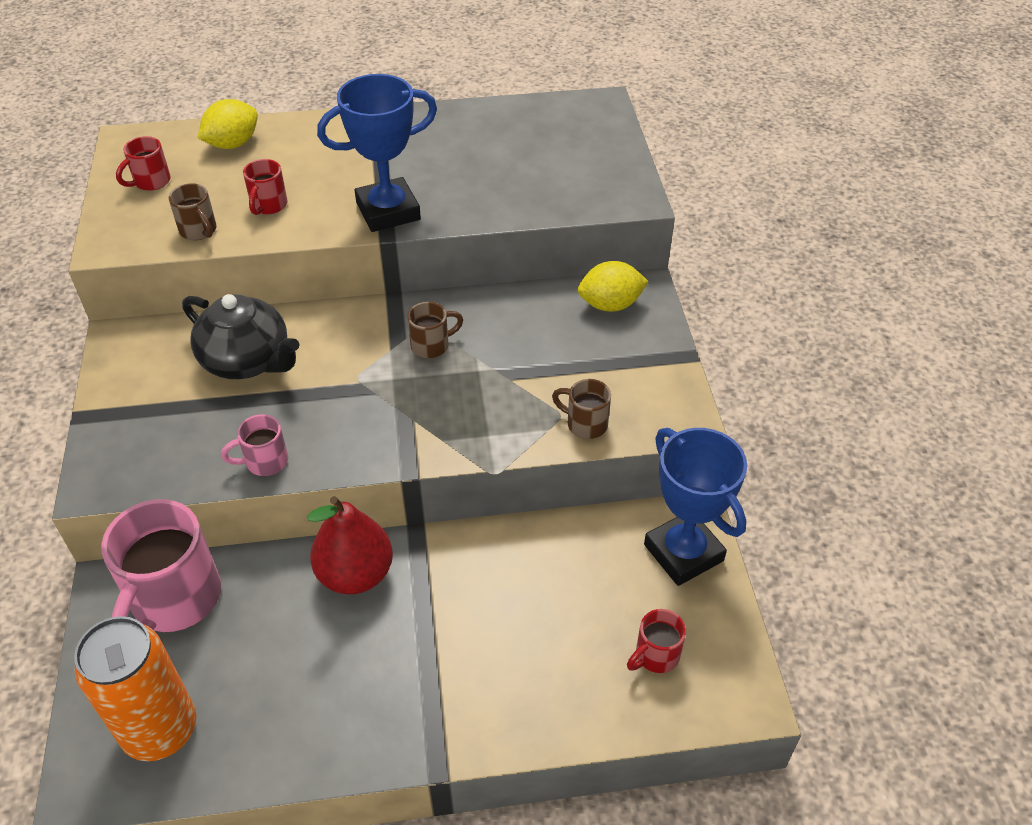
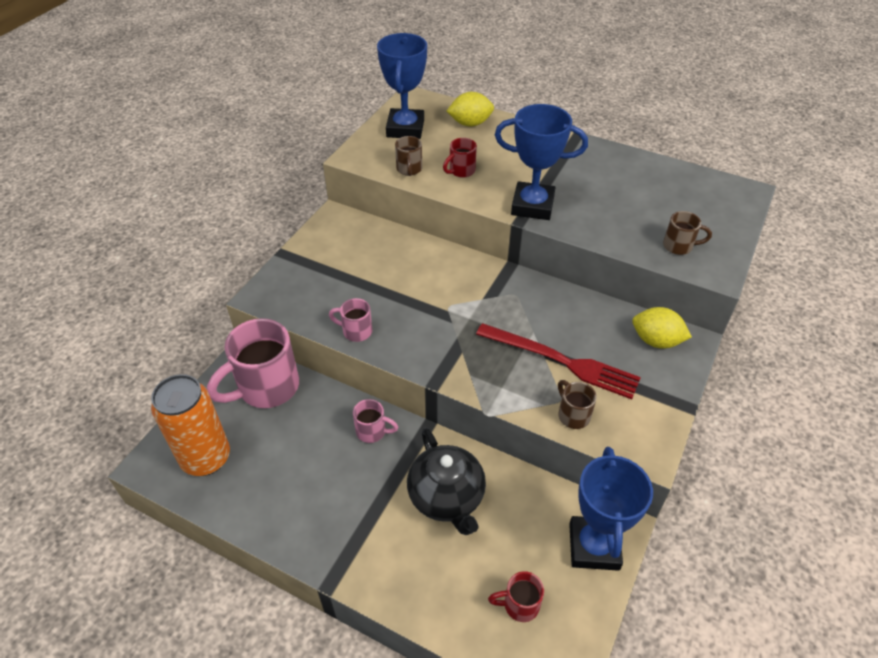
camera: 35 degrees right, 0 degrees up
(150, 182) = (405, 128): red mug -> blue trophy
(248, 360) = (393, 264): black teapot -> black teapot (447, 497)
(355, 574) = (372, 431): red pear -> pink mug
(432, 345) = (510, 309): brown mug -> brown mug (679, 246)
(531, 374) = (561, 361): none -> red fork

